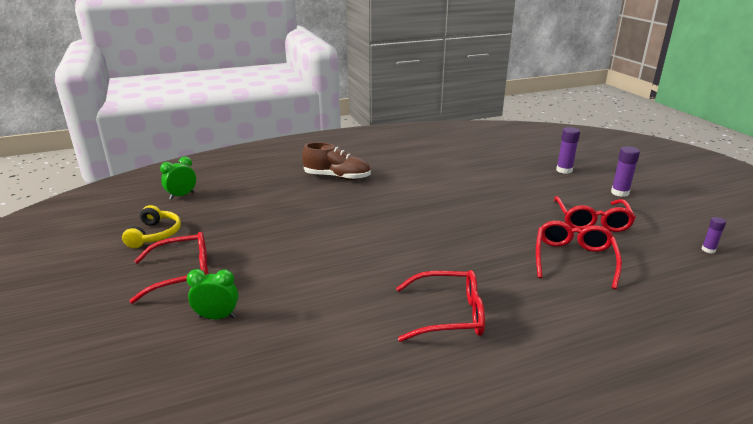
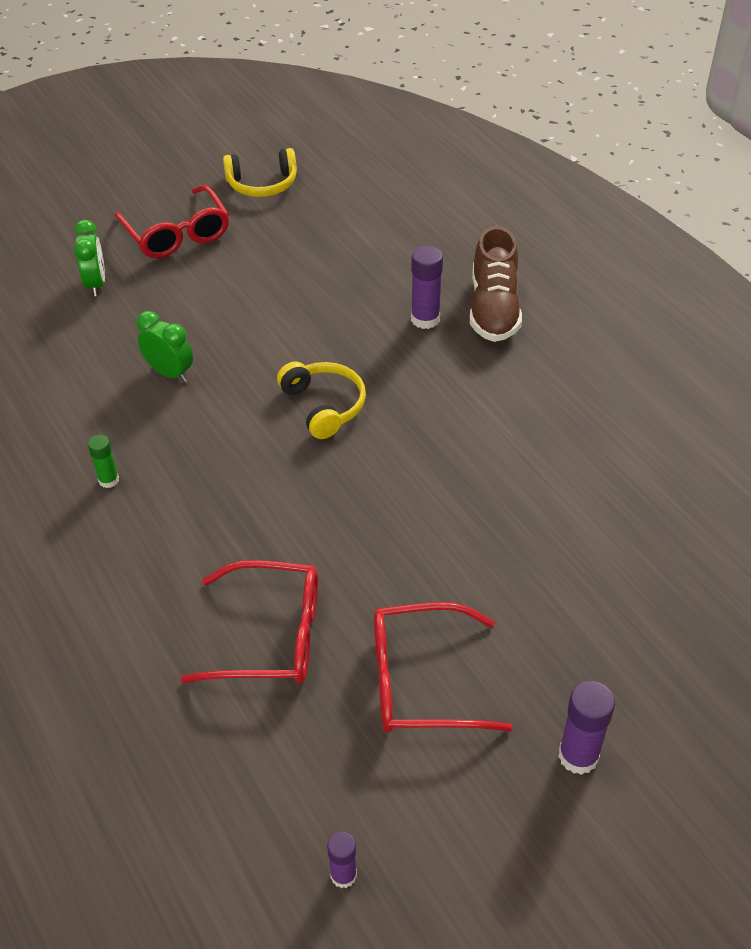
camera: 80 degrees right, 20 degrees up
(182, 195) = (374, 171): green clock -> green clock (170, 373)
(397, 230) = (324, 406): none -> yellow headphones
(448, 315) = (108, 480): red glasses -> green glue stick
(564, 170) = (669, 657): purple glue stick -> purple glue stick (425, 319)

